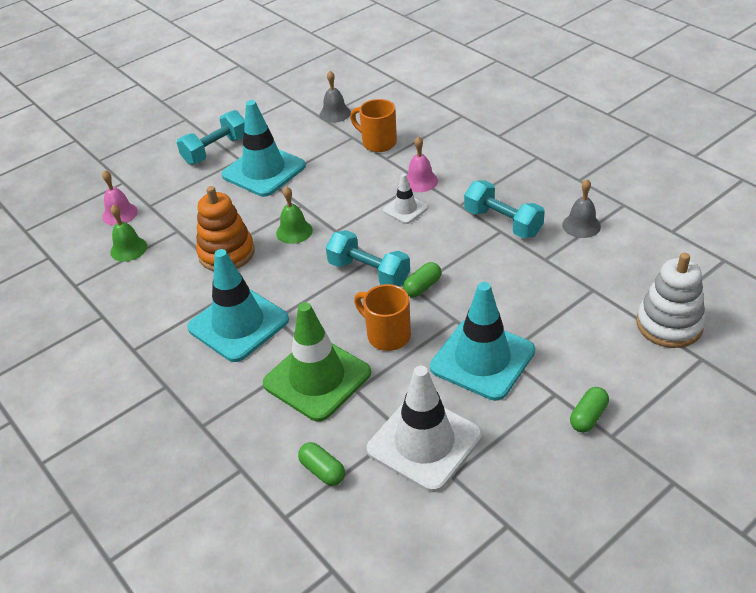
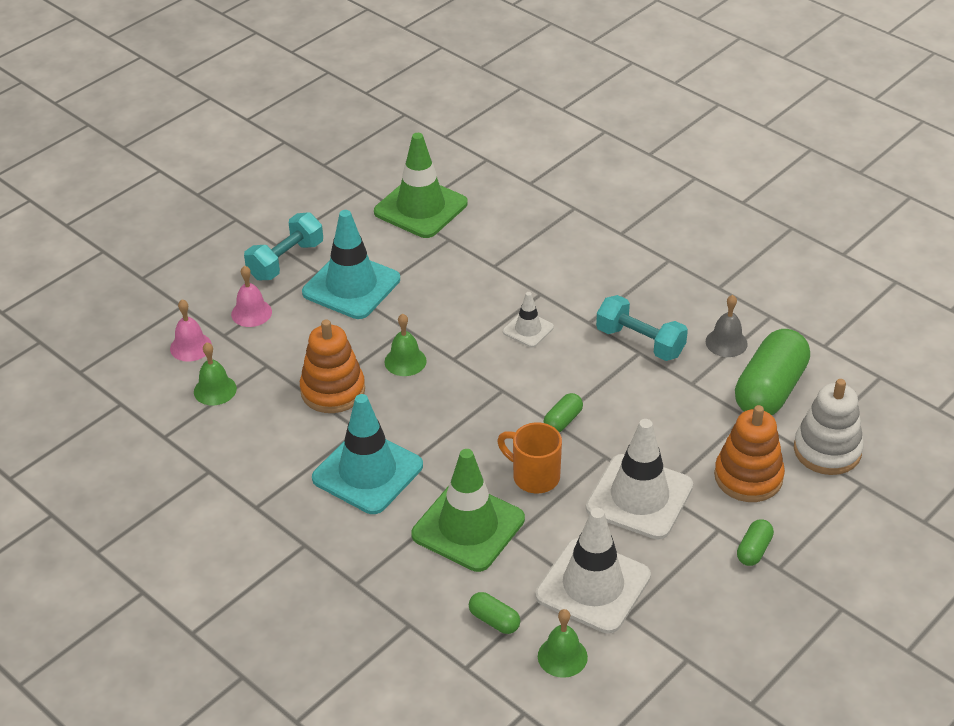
camera: 10 degrees left, 0 degrees up
(335, 113) = (420, 208): grey bell -> green traffic cone
(369, 273) = (501, 407): turquoise dumbbell -> none
(378, 143) = (480, 246): orange mug -> none
(382, 513) = (562, 656): none -> green bell
(420, 181) = (539, 294): pink bell -> pink bell (251, 313)
(482, 359) = (639, 497): turquoise traffic cone -> white traffic cone
(589, 346) = (748, 477): none -> orange stacking toy
(618, 268) = (770, 390): none -> green capsule

